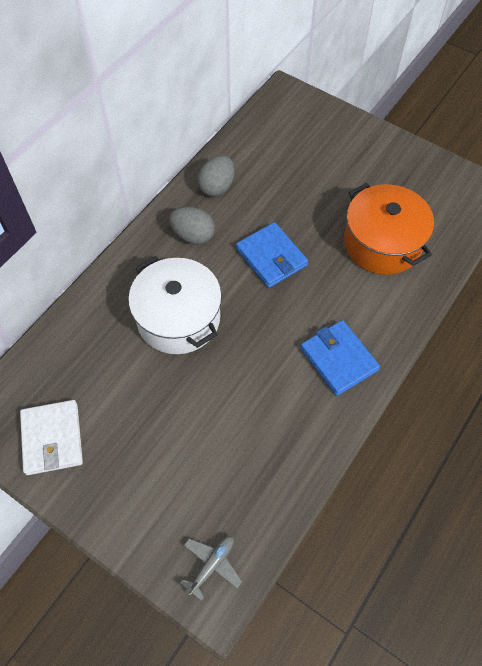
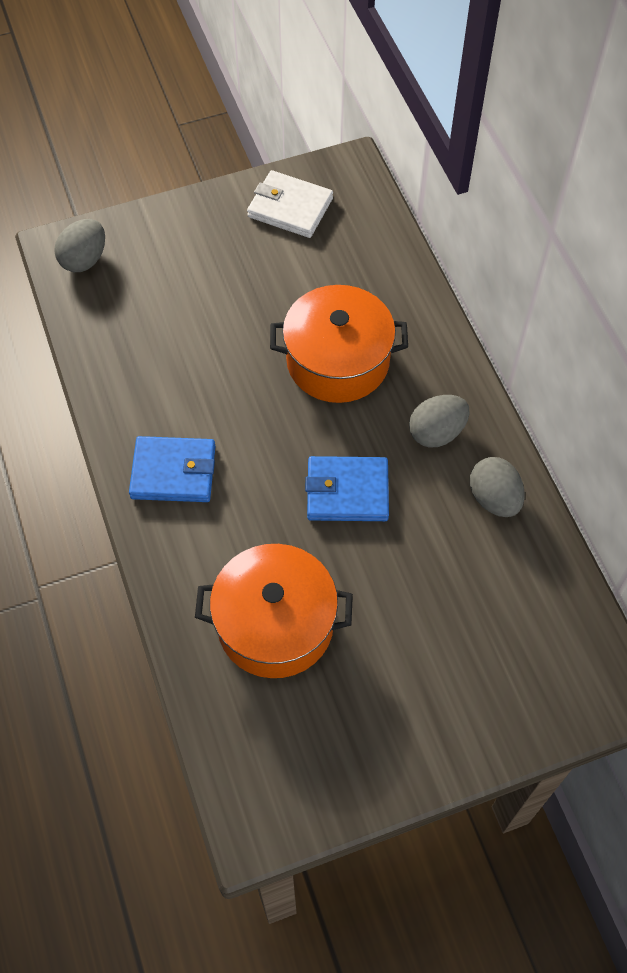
camera: 125 degrees right, 0 degrees up
(178, 318) = (338, 361): white pot -> orange pot
(212, 565) = (84, 259): grey plane -> grey egg

